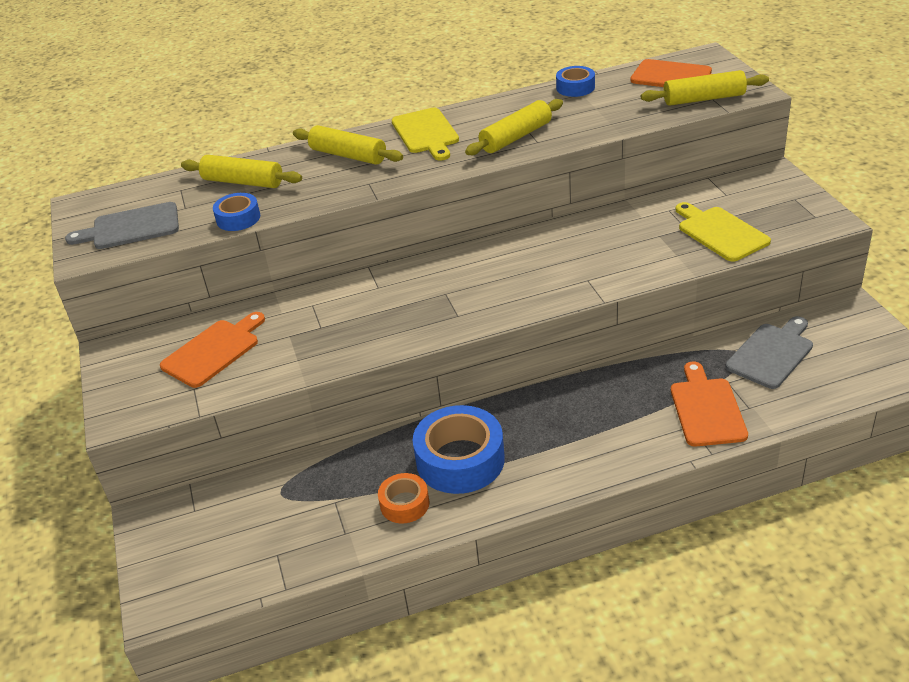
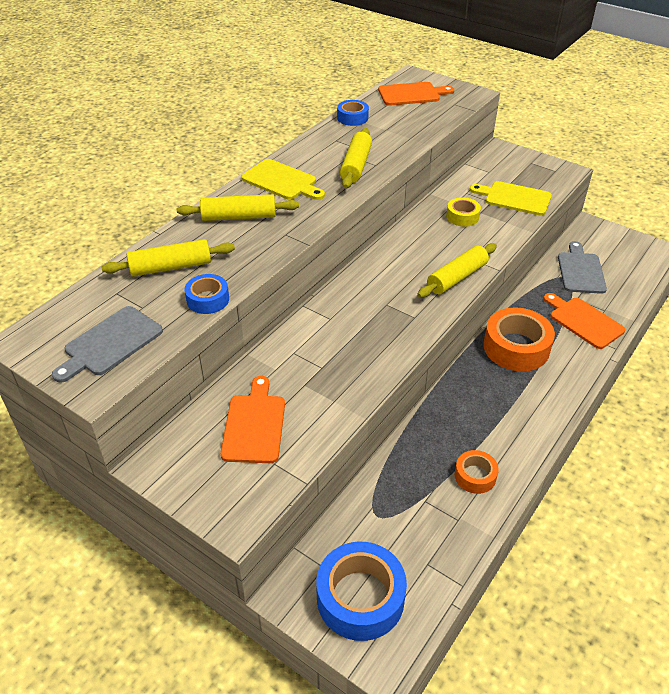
camera: 40 degrees left, 5 degrees up
(460, 460) = (477, 425): blue tape -> blue tape (360, 597)
(591, 404) = (516, 347): none -> orange tape
(631, 234) = (462, 217): none -> yellow tape
(703, 99) = (449, 105): yellow rolling pin -> yellow rolling pin (457, 278)

